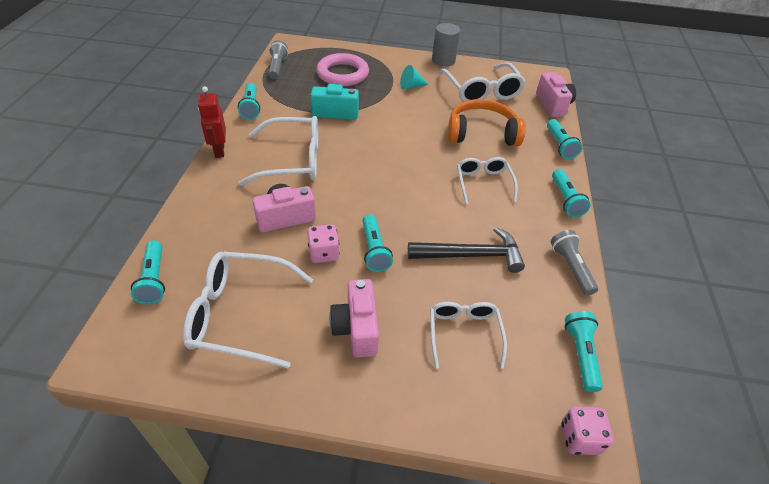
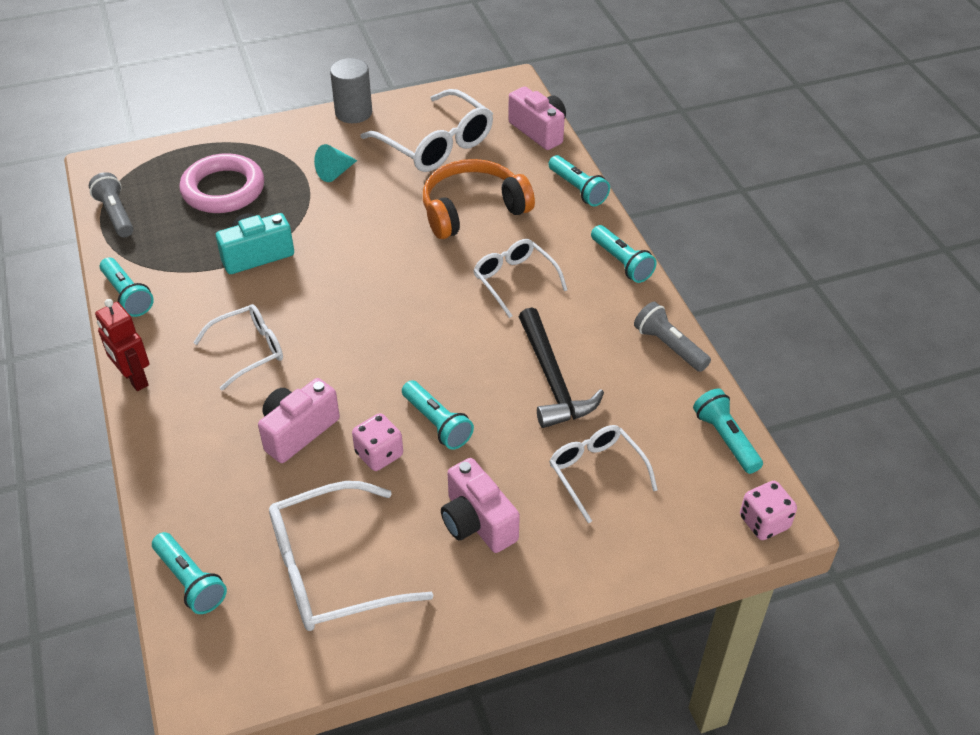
camera: 25 degrees left, 0 degrees up
(292, 160) = (249, 350): white glasses -> white glasses, size x0.62
(471, 255) = (552, 380): black hammer -> black hammer turned 105 degrees clockwise

